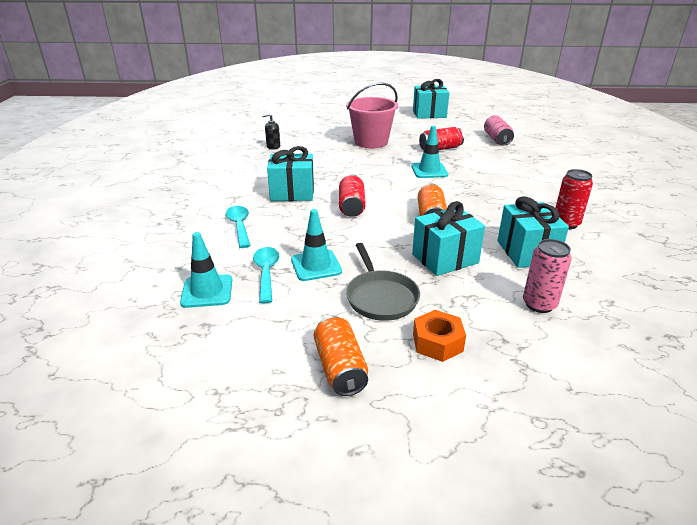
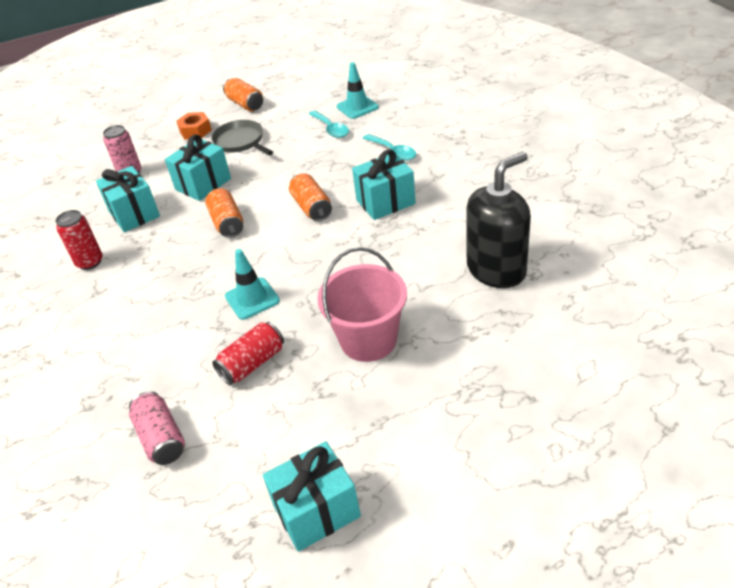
camera: 160 degrees right, 10 degrees up
(273, 146) = (496, 270): black soap dispenser -> black soap dispenser, size x2.43
(316, 265) = (300, 145): turquoise traffic cone -> none
(351, 206) = (311, 207): red can -> orange can

